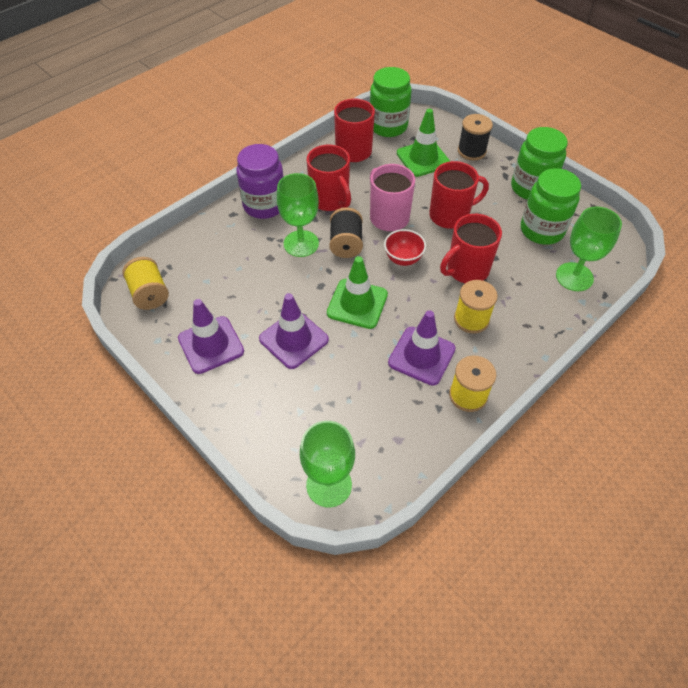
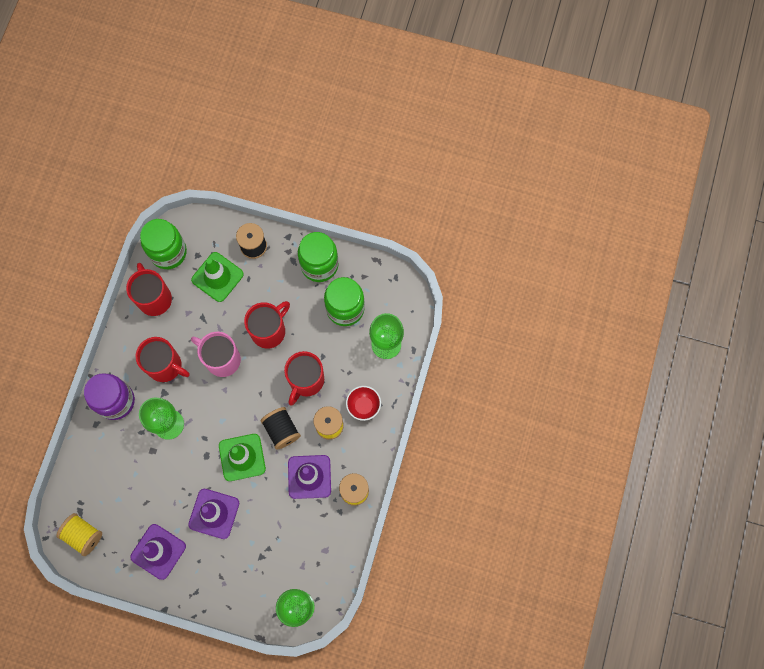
camera: 30 degrees left, 20 degrees up
(346, 244) = (203, 405): black spool -> black spool (281, 430)
(403, 259) = (254, 396): red bowl -> red bowl (363, 406)

